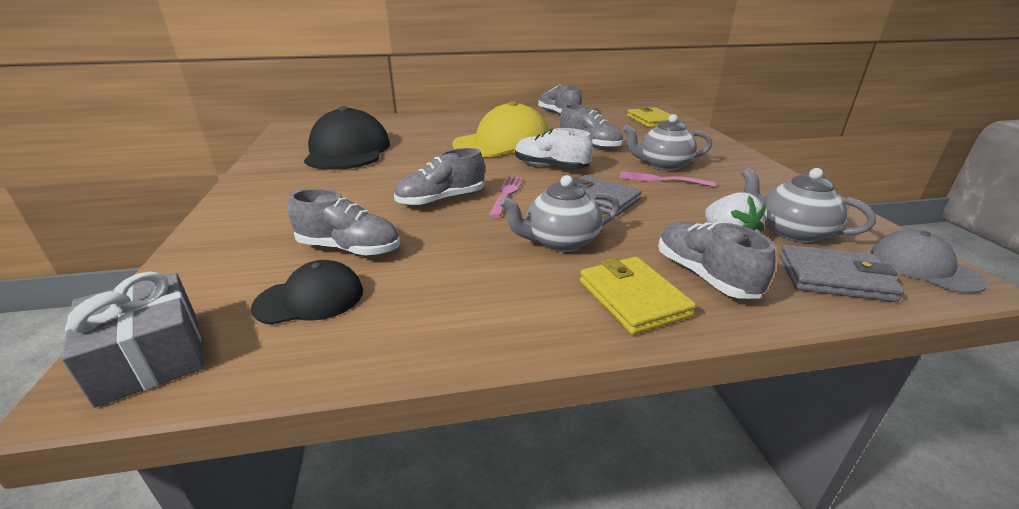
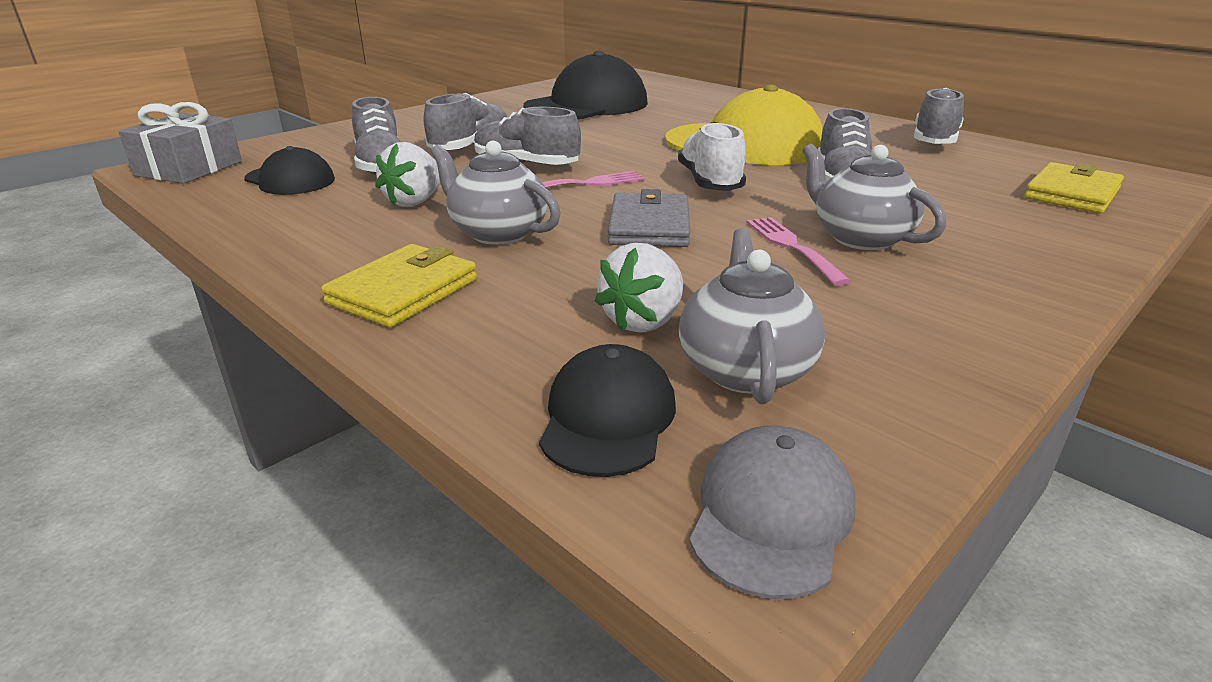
camera: 55 degrees right, 0 degrees up
(459, 255) = (415, 202): none -> white strawberry
(704, 275) = (503, 321): grey shoe -> grey shoe (471, 147)
(834, 278) = (607, 418): grey wallet -> black cap

